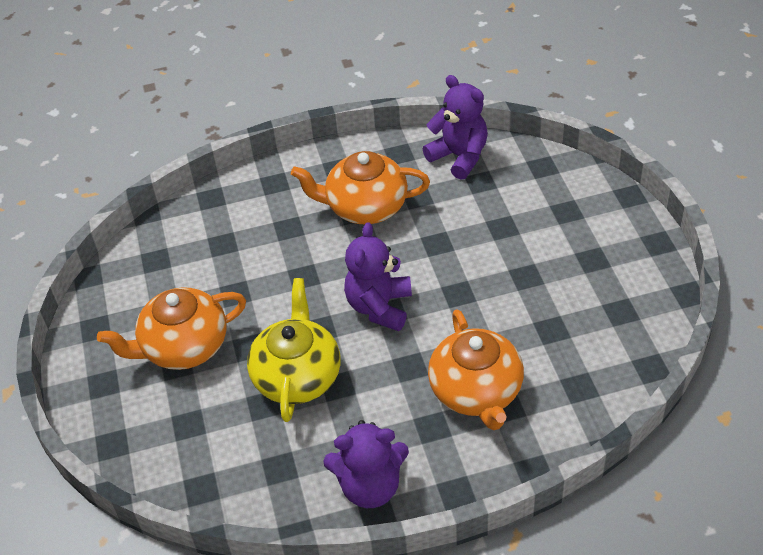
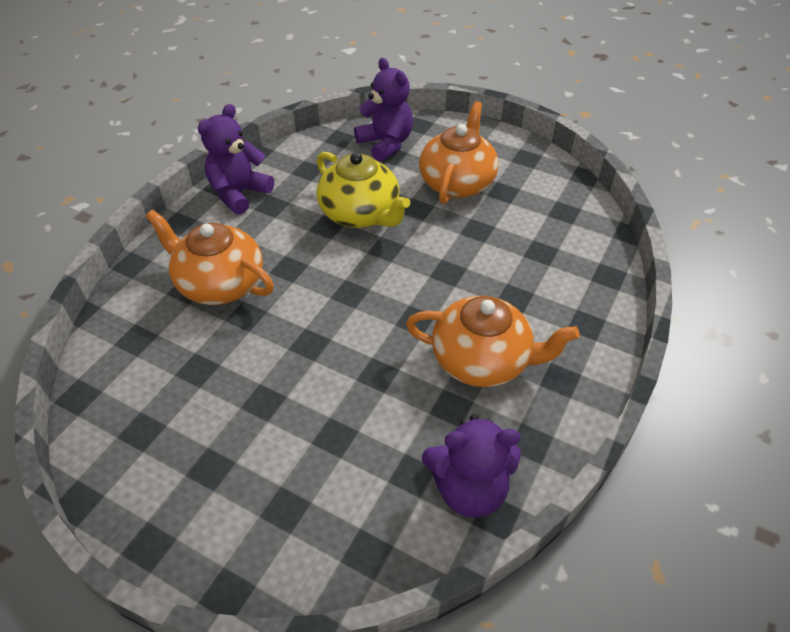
camera: 130 degrees right, 0 degrees up
(365, 207) = (482, 360): orange teapot -> orange teapot turned 60 degrees clockwise
(379, 307) = (361, 290): purple teddy bear -> purple teddy bear (386, 144)

